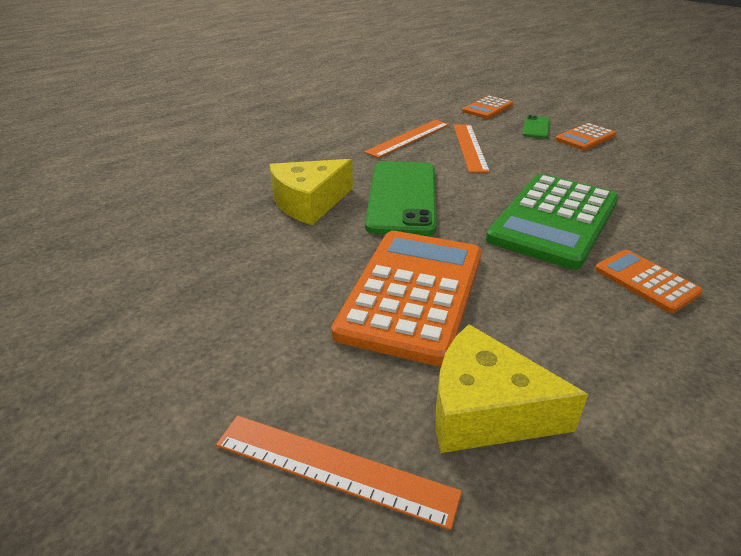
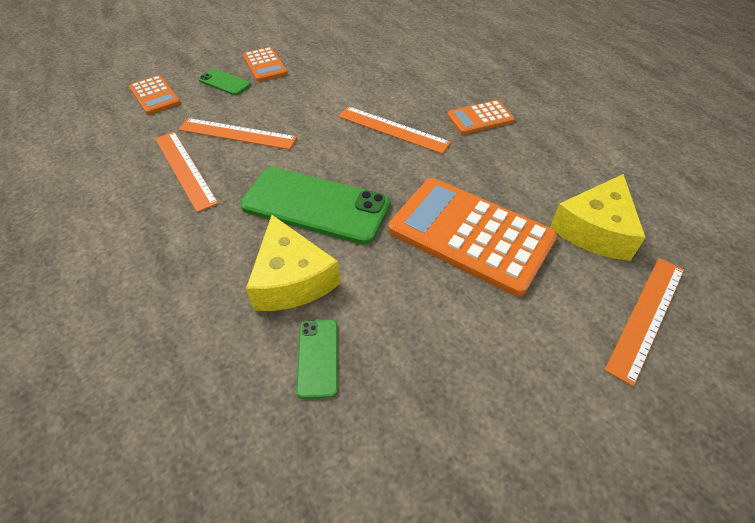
camera: 75 degrees left, 15 degrees up
(232, 228) = (318, 358): none -> green phone
(554, 220) = (392, 129): green calculator -> orange ruler

